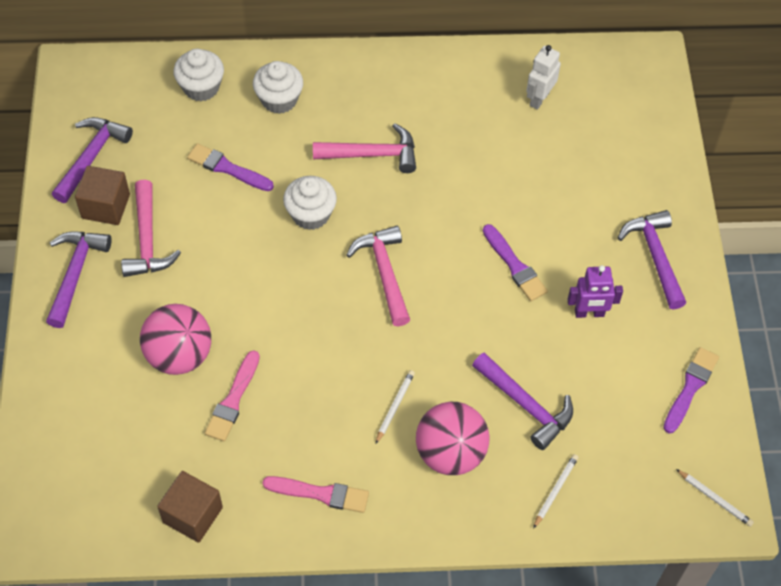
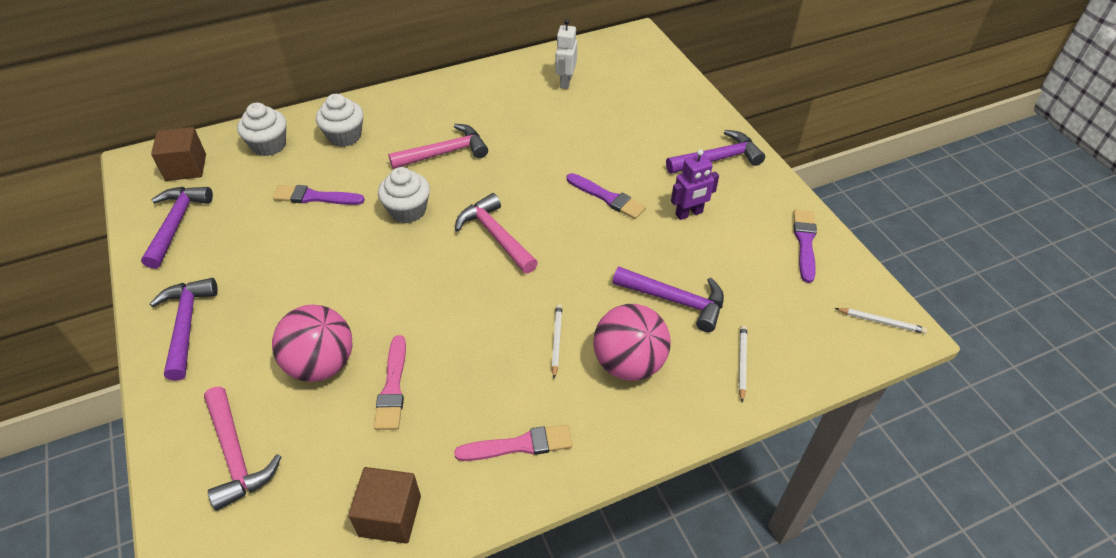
camera: 20 degrees left, 10 degrees down
(106, 206) = (203, 259): brown cube -> brown cube (186, 167)
(147, 240) = (254, 274): pink hammer -> pink hammer (236, 455)
(655, 257) = (718, 159): purple hammer -> purple hammer turned 105 degrees clockwise

